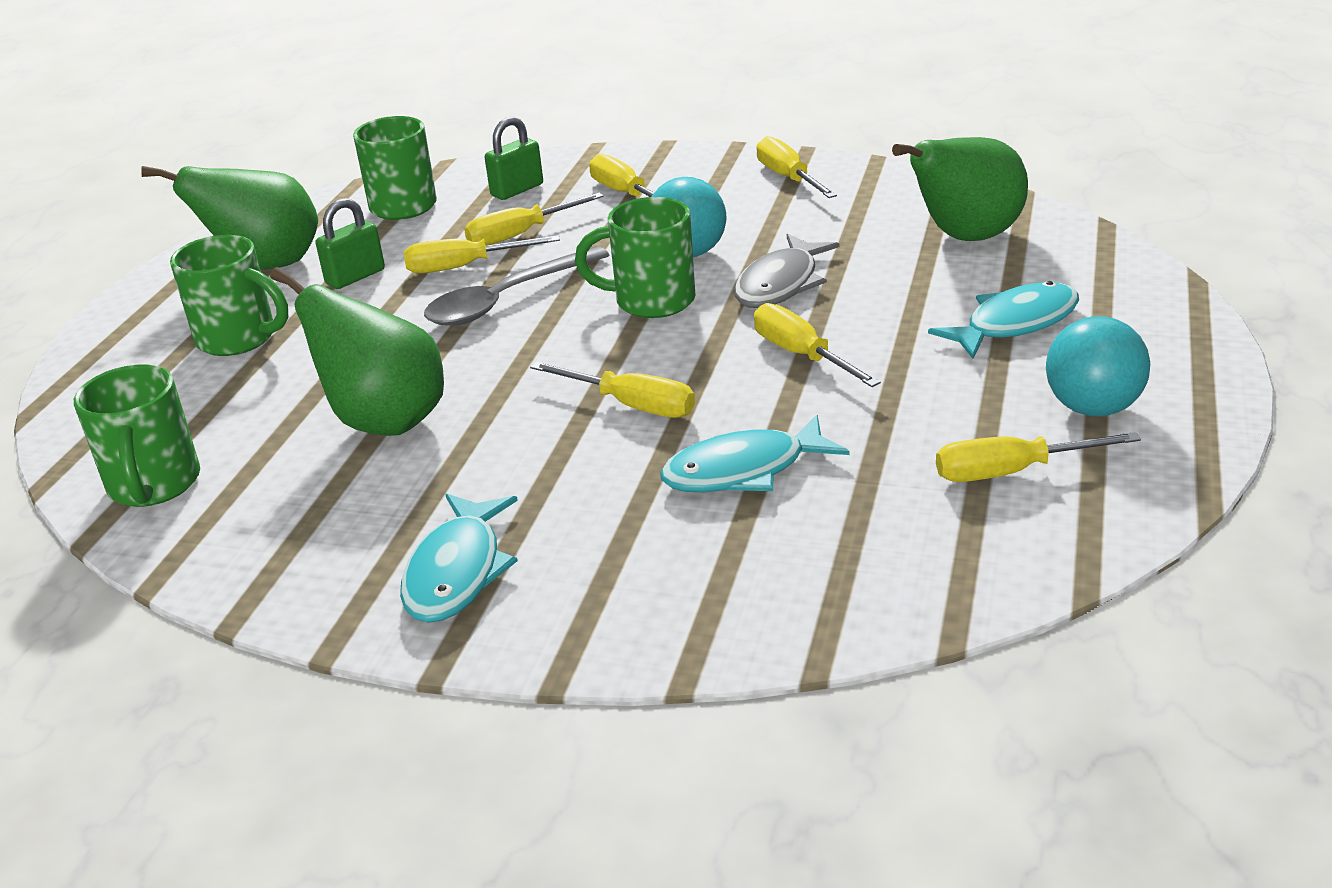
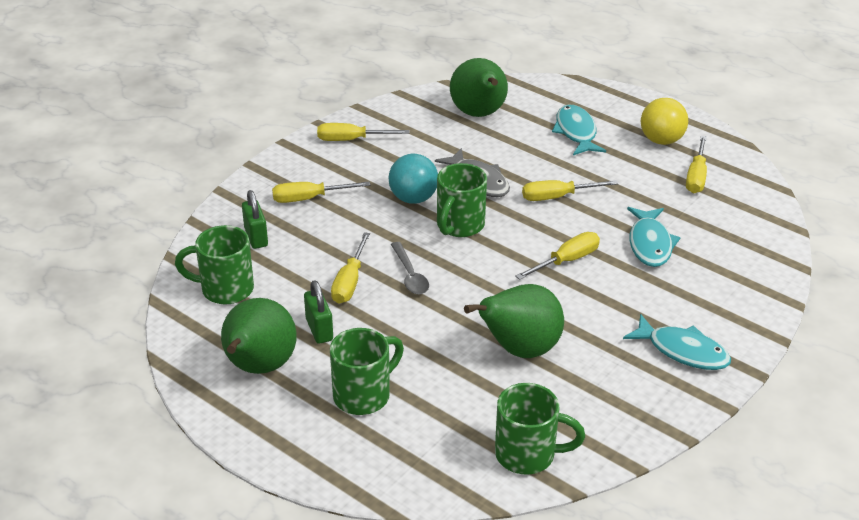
camera: 70 degrees left, 5 degrees up
(506, 299) = (410, 275): grey spoon -> grey spoon, size x0.63
(520, 235) = (326, 251): yellow screwdriver -> none
(1092, 408) = (661, 140): turquoise ball -> yellow ball

